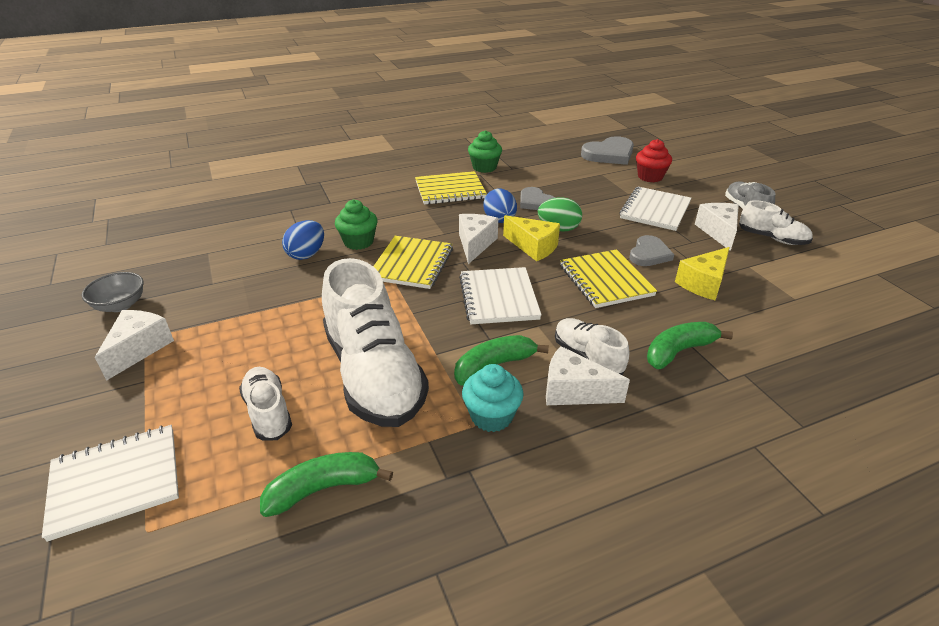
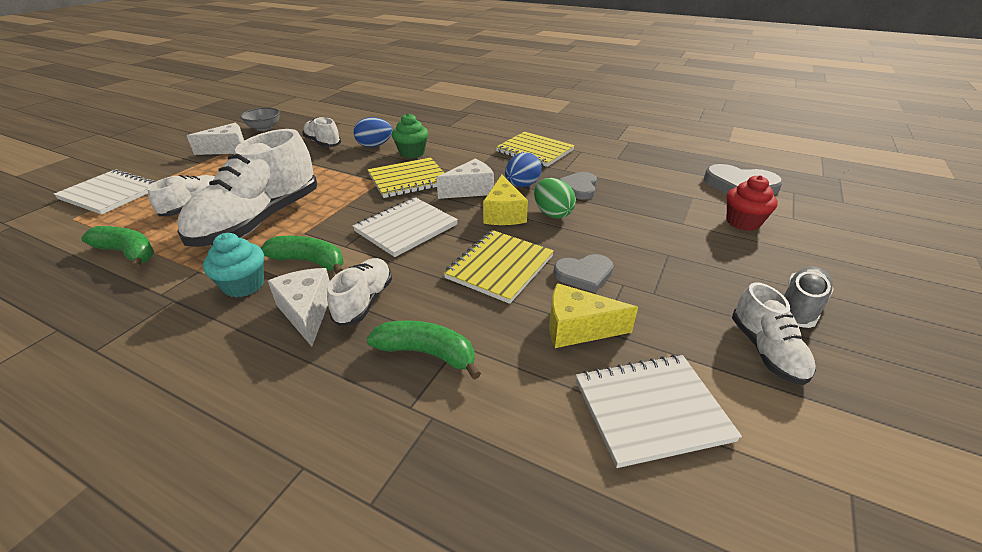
camera: 50 degrees right, 0 degrees up
(244, 281) = (323, 143): none -> white shoe
(484, 167) = (595, 148): green cupcake -> none
(655, 210) = (677, 248): white notebook -> white notebook (651, 409)
(718, 232) = (707, 303): white cheese -> none

